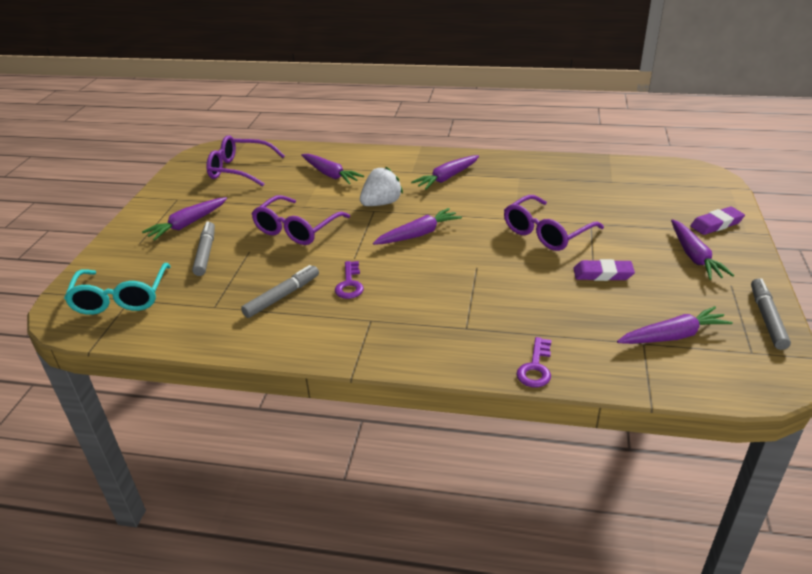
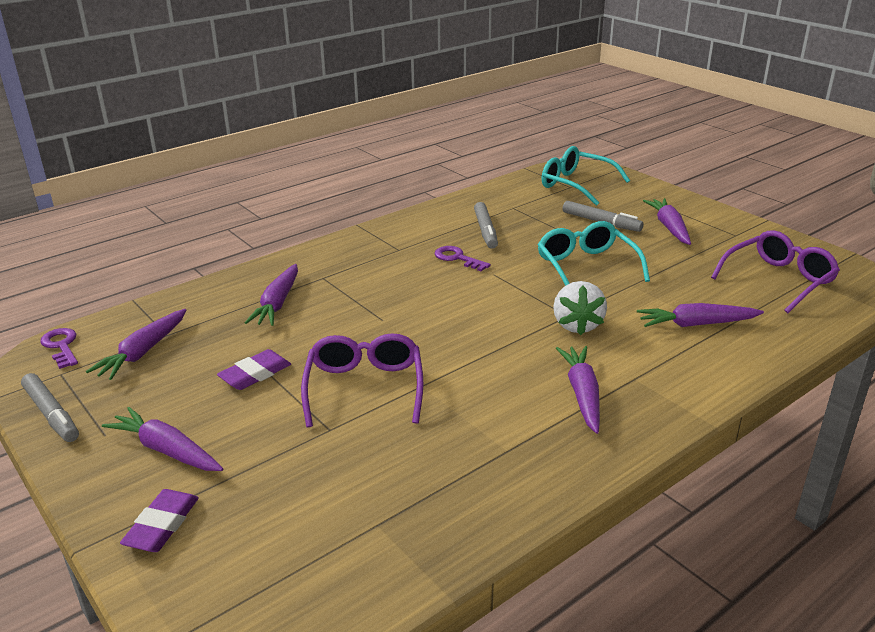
camera: 130 degrees right, 5 degrees down
(296, 229) = (586, 266): purple glasses -> turquoise glasses
(418, 234) = (482, 317): purple carrot -> purple carrot (277, 303)
(535, 367) = (240, 281): purple key -> purple key (61, 346)

